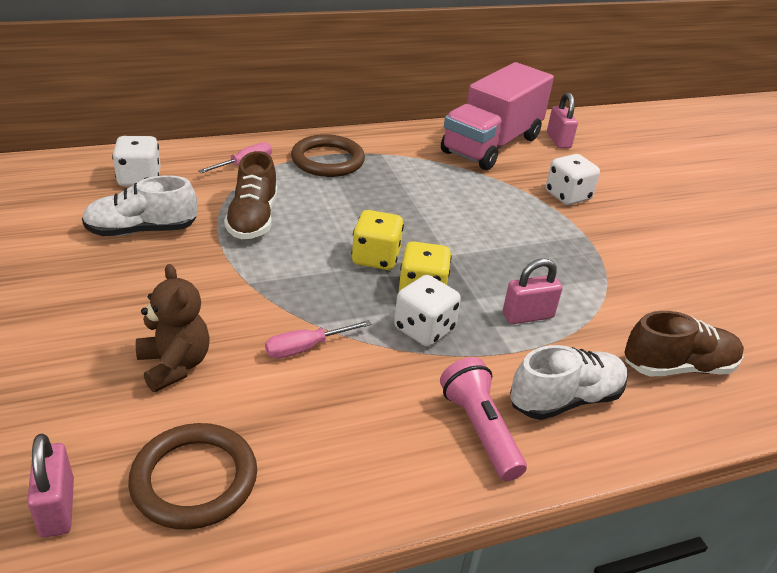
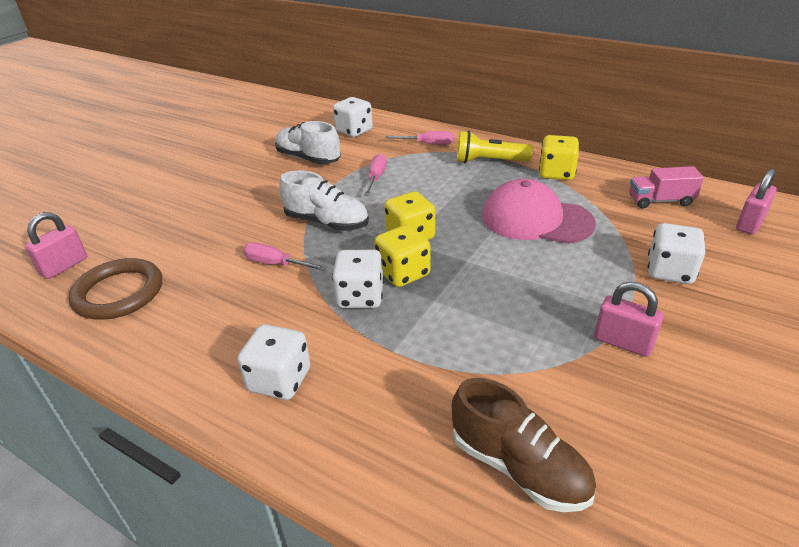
camera: 55 degrees right, 0 degrees up
(175, 365) = (205, 234): brown teddy bear -> none
(253, 219) = (376, 178): brown shoe -> pink screwdriver
(327, 160) = (489, 161): brown ring -> yellow flashlight
(395, 150) = (556, 173): none -> yellow dice
(441, 196) = (536, 219): none -> pink cap
(480, 429) = (279, 380): pink flashlight -> white dice
(491, 145) = (660, 201): pink truck -> pink truck, size x0.45
(527, 316) = (452, 336): pink padlock -> pink padlock (622, 342)
(565, 399) = (370, 410): white shoe -> white shoe (327, 222)

